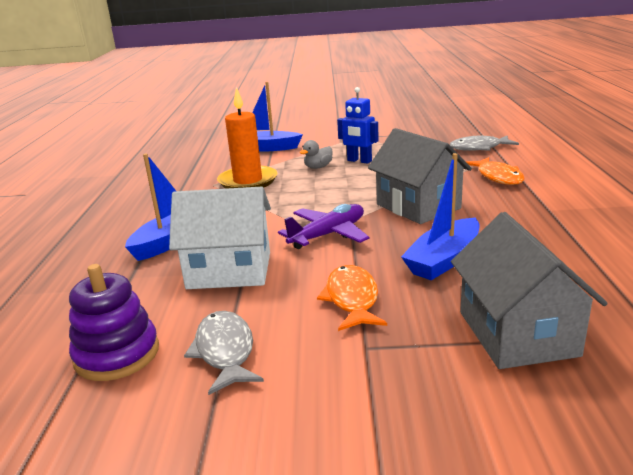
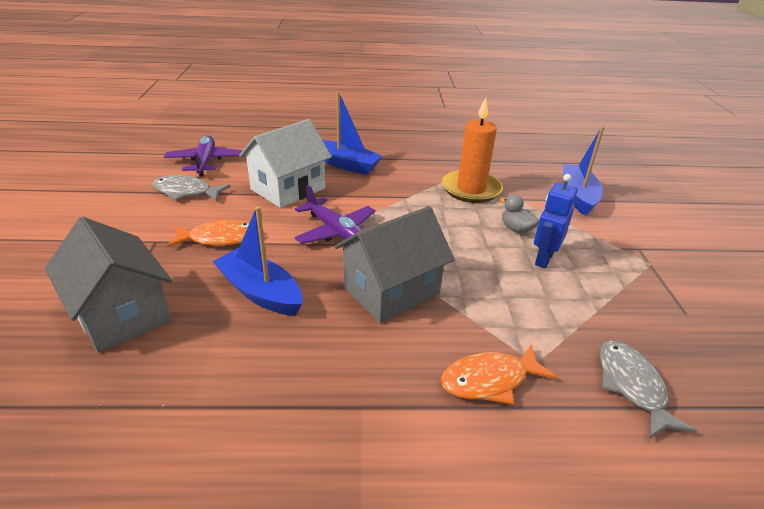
camera: 85 degrees right, 10 degrees up
(117, 354) = (205, 162): purple stacking toy -> purple plane
(225, 351) = (186, 192): grey fish -> grey fish turned 150 degrees counterclockwise
(229, 270) = (288, 189): white house -> white house turned 45 degrees clockwise
(517, 333) = (122, 314): grey house -> grey house turned 60 degrees clockwise

